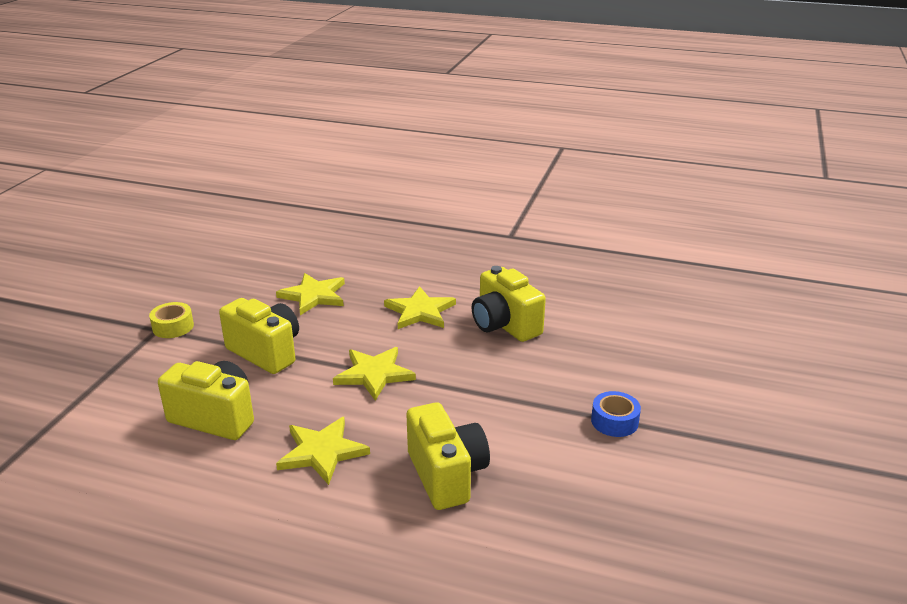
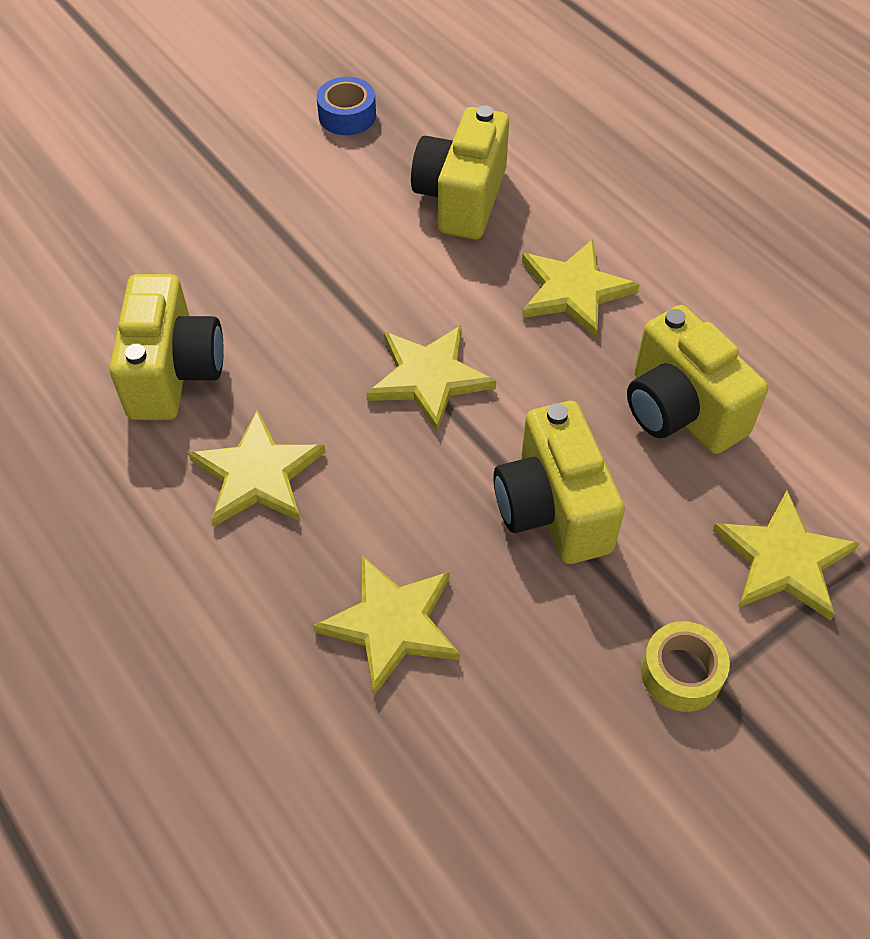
camera: 145 degrees left, 25 degrees up
(131, 379) = (783, 559): none -> yellow star
(614, 421) = (228, 170): blue tape -> blue tape (347, 116)

